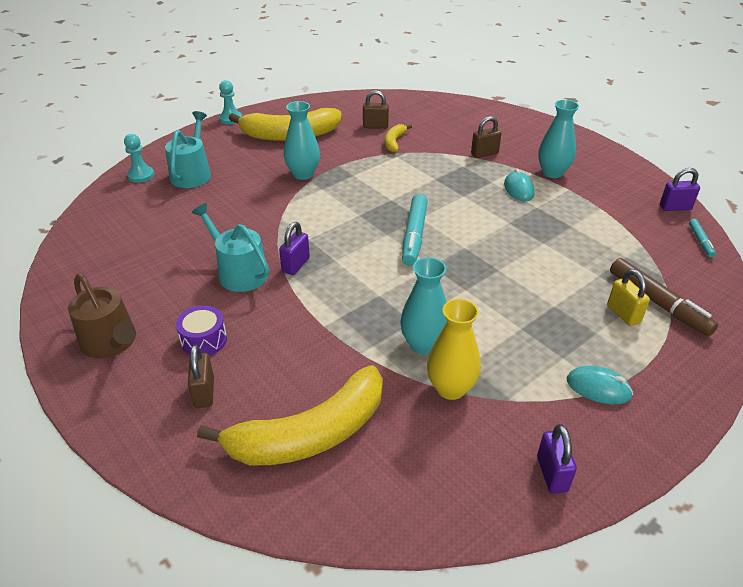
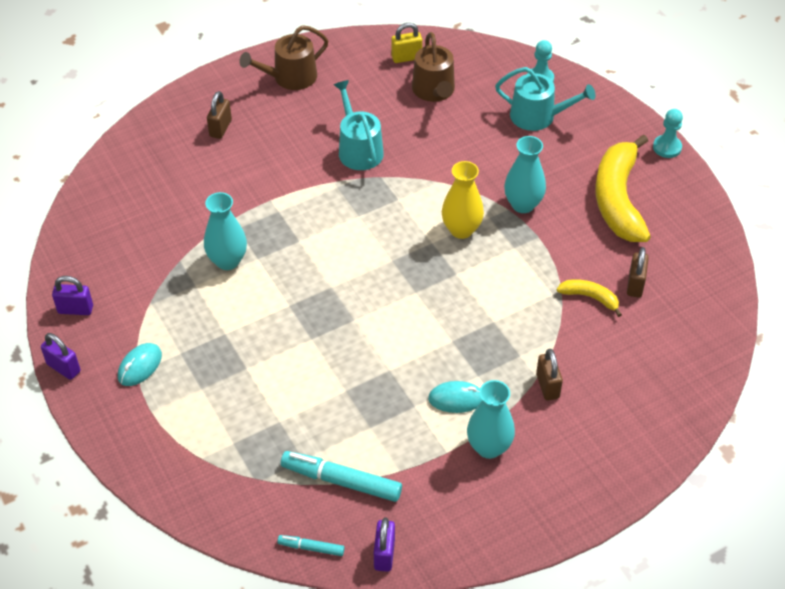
camera: 100 degrees right, 10 degrees up
(151, 232) = (434, 91): none -> brown watering can
(204, 340) = (276, 127): purple drum -> none
(204, 392) = (220, 128): brown padlock -> brown padlock turned 75 degrees counterclockwise
(238, 272) = (358, 149): turquoise watering can -> turquoise watering can turned 75 degrees counterclockwise
(296, 265) = (358, 187): purple padlock -> purple padlock (63, 368)
(310, 434) = (161, 182): yellow banana -> none
(414, 235) = (384, 282): turquoise marker -> turquoise marker (341, 481)
(451, 388) = (174, 269): yellow vase -> yellow vase (461, 230)
(623, 314) = (218, 420): yellow padlock -> yellow padlock (406, 58)
(658, 303) = (224, 456): brown marker -> none

